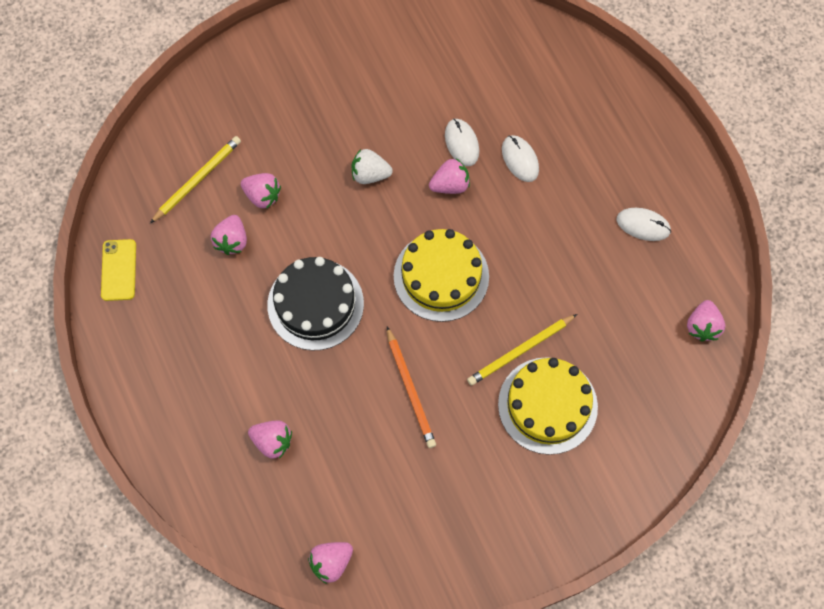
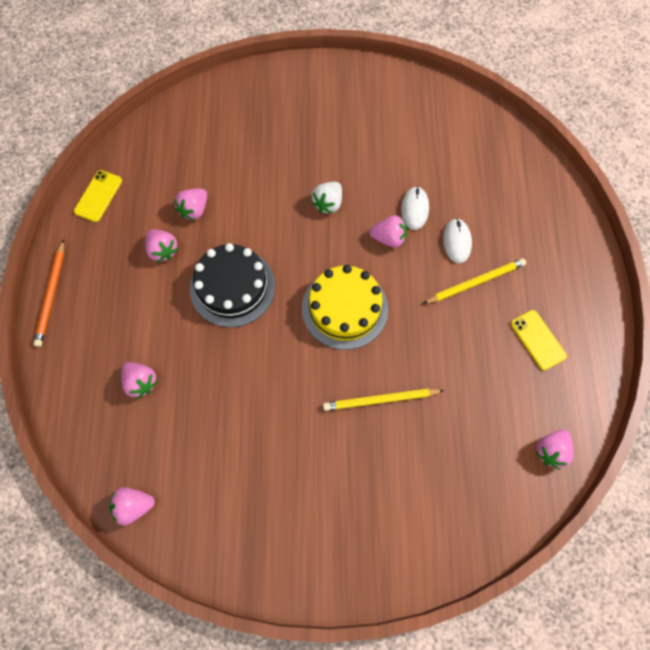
camera: 25 degrees right, 0 degrees up
(197, 179) = (193, 153): yellow pencil -> yellow pencil (475, 282)
(262, 196) = (236, 185): pink strawberry -> pink strawberry (163, 250)
(370, 174) = (328, 203): white strawberry -> white strawberry turned 90 degrees counterclockwise
(410, 389) = (273, 390): orange pencil -> orange pencil (51, 295)
(547, 405) = (381, 457): yellow cake -> none
(643, 225) = (538, 340): white mouse -> yellow phone

